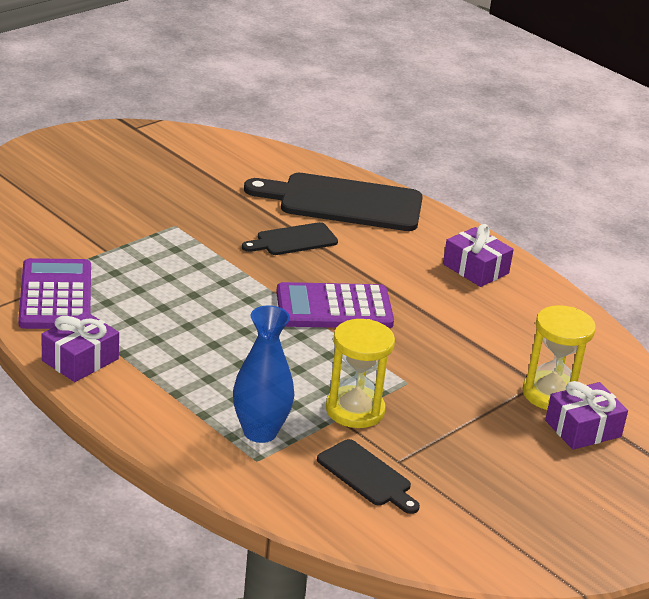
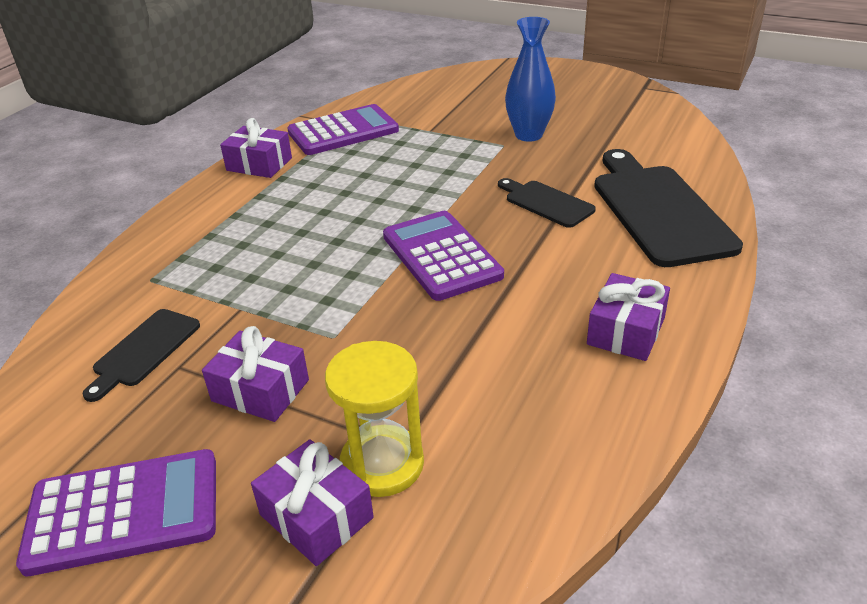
camera: 75 degrees right, 5 degrees up
(260, 432) = (195, 270): blue vase -> blue vase (528, 135)
(355, 410) = (259, 314): yellow hourglass -> none
(451, 427) = (260, 390): none -> purple gift
(545, 505) = (124, 512): none -> purple calculator

